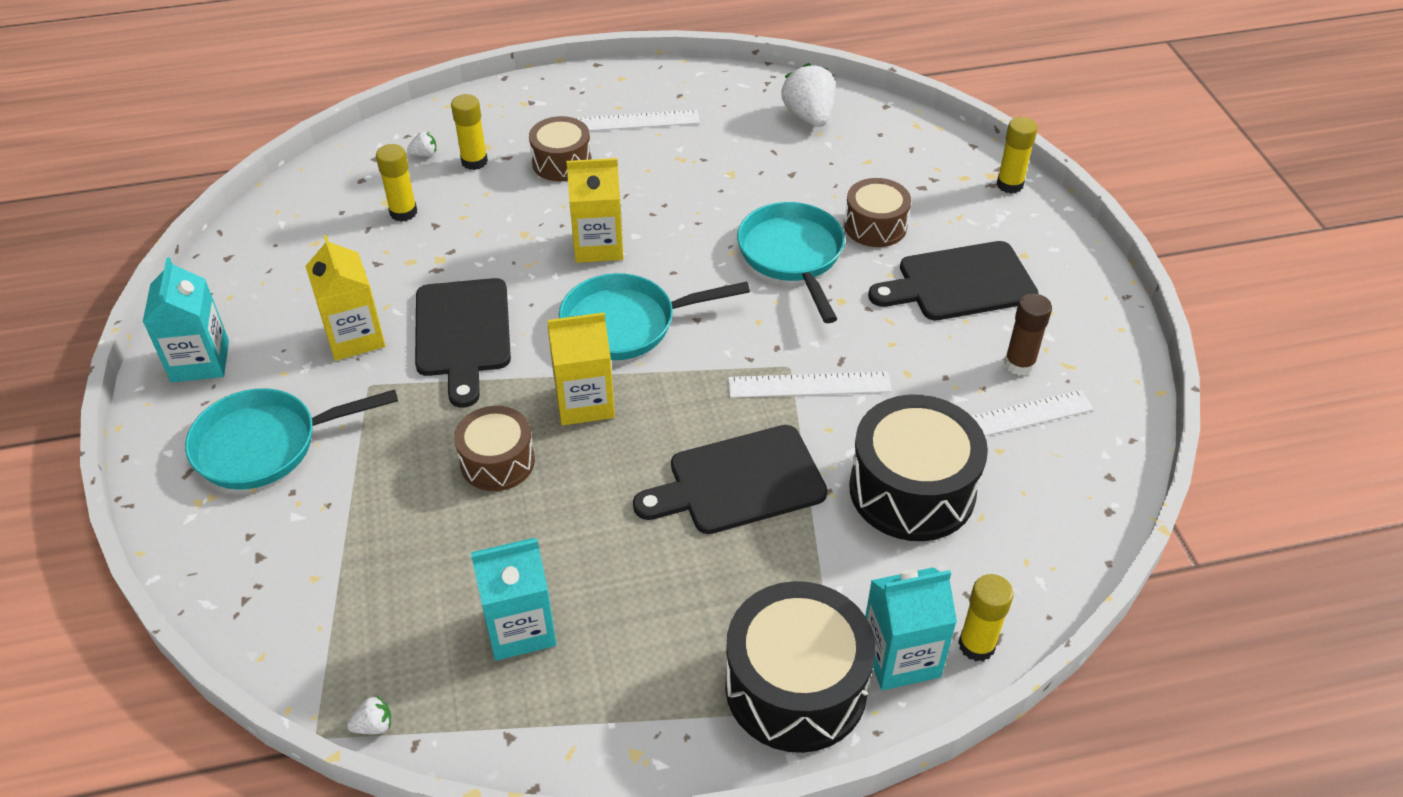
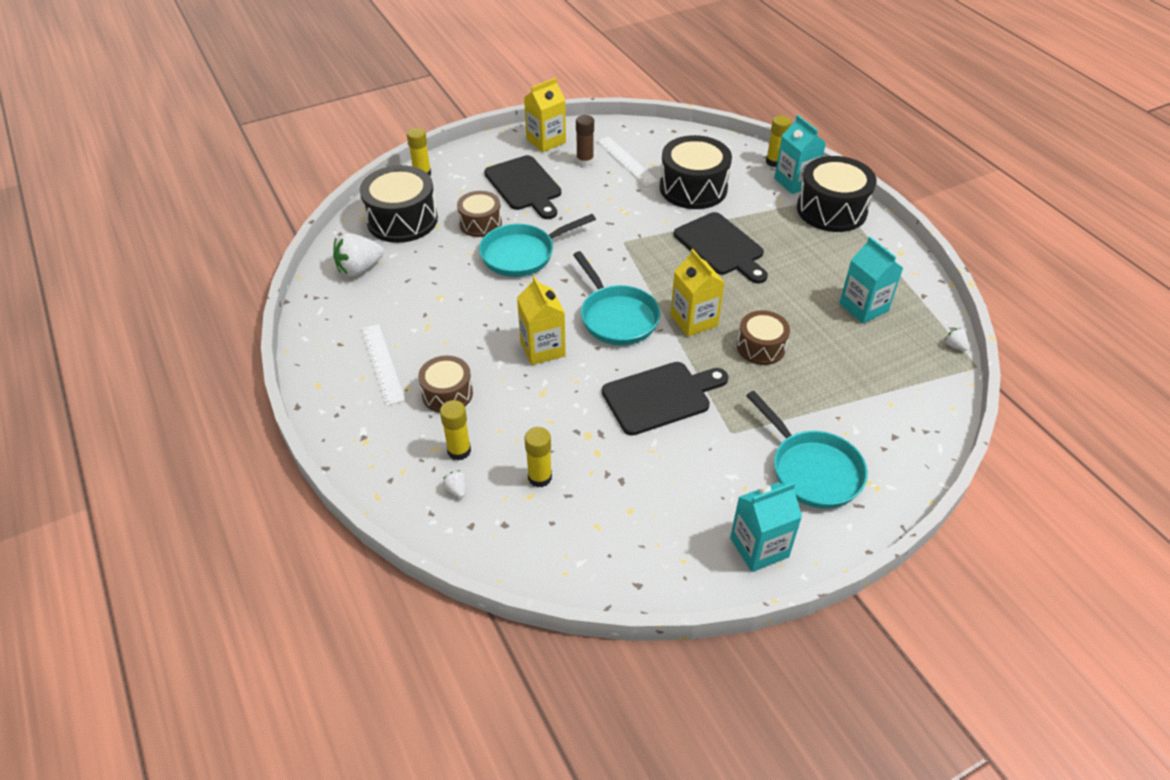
camera: 105 degrees left, 0 degrees up
(355, 337) = (691, 457): yellow carton -> yellow carton (546, 141)
(809, 385) = (635, 232): white ruler -> none
(902, 157) = (402, 220): none -> black drum

